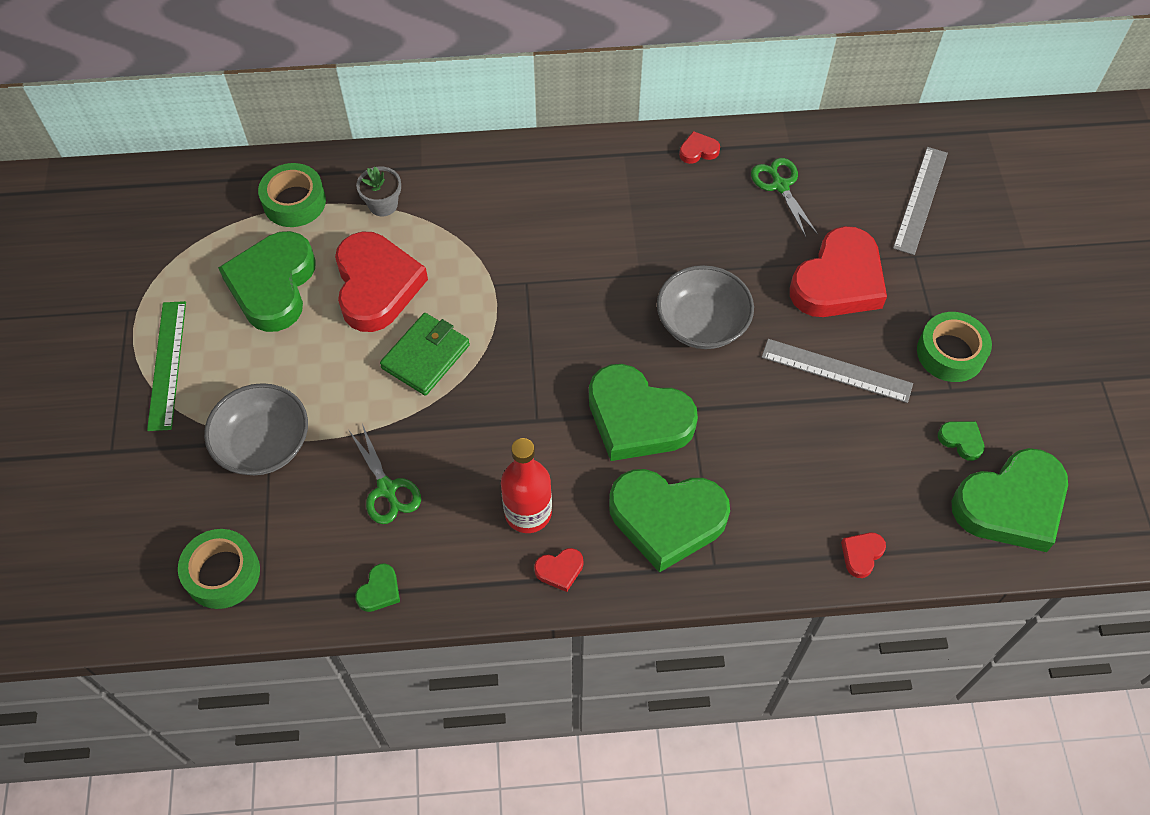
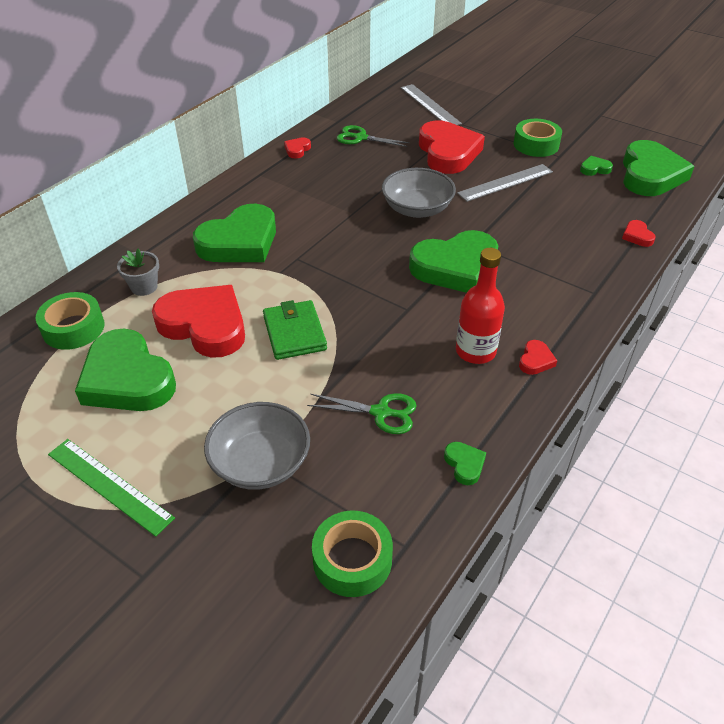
camera: 50 degrees left, 15 degrees down
(666, 519) = (542, 294): green heart -> green heart (240, 242)

